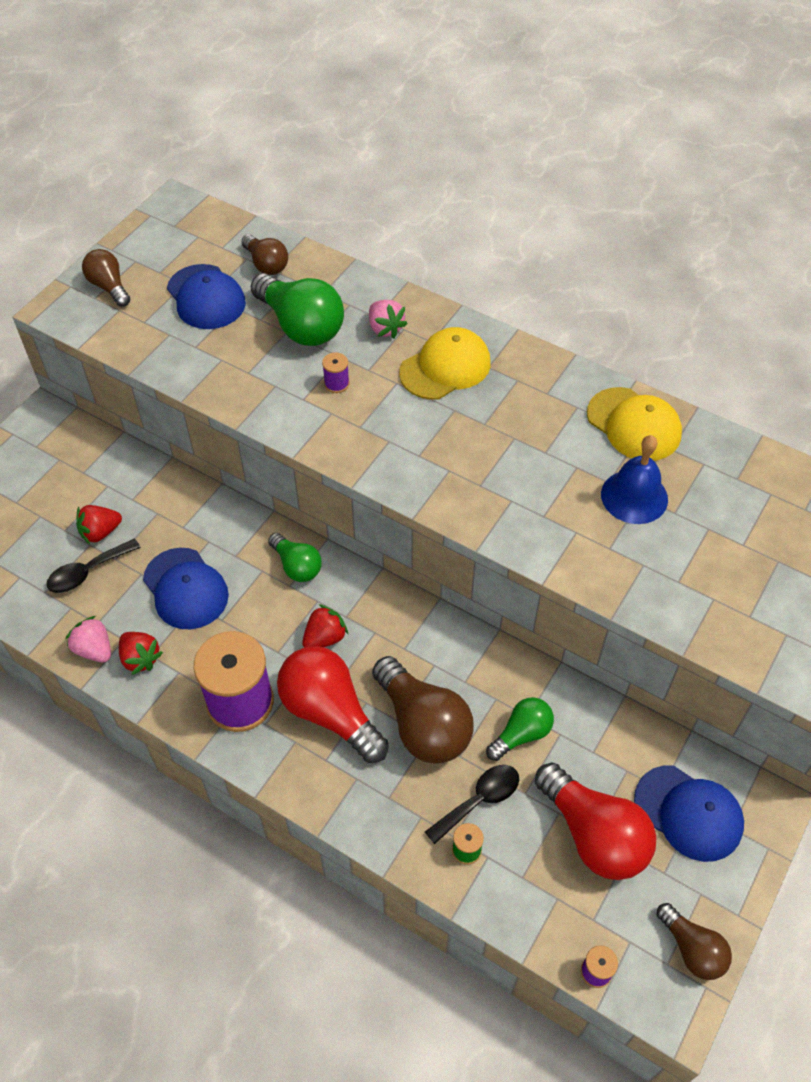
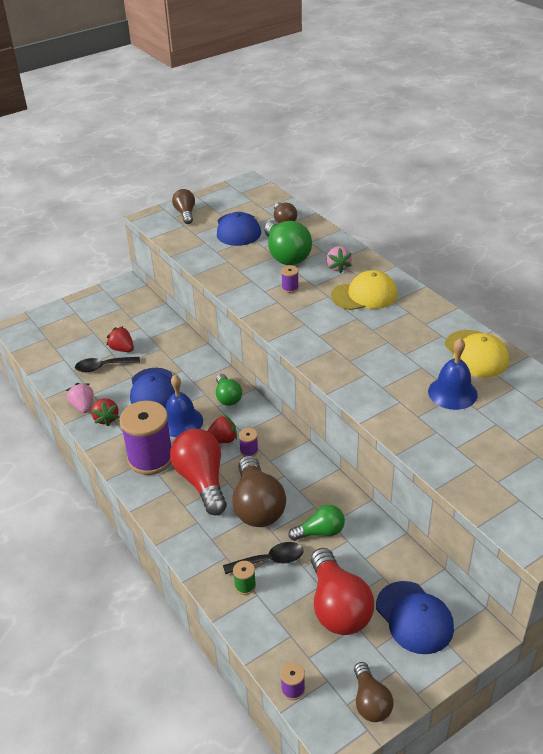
camera: 25 degrees right, 15 degrees down
(100, 532) = (122, 349): red strawberry -> red strawberry turned 45 degrees clockwise
(252, 627) = (181, 422): none -> blue bell
(369, 643) = (249, 451): none -> purple spool

